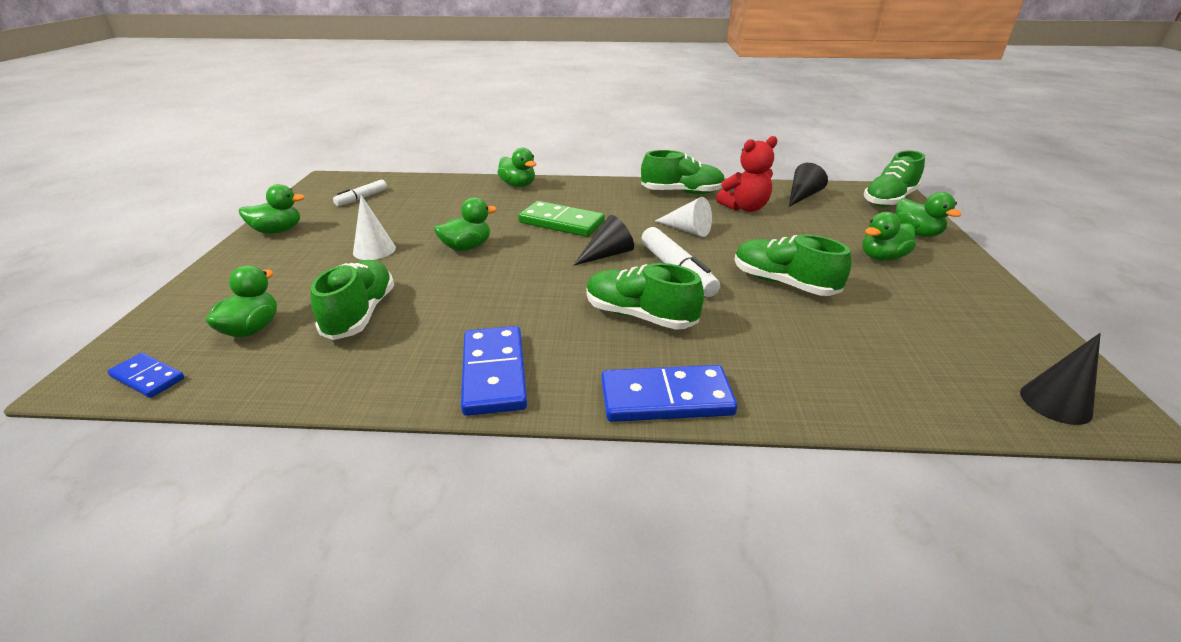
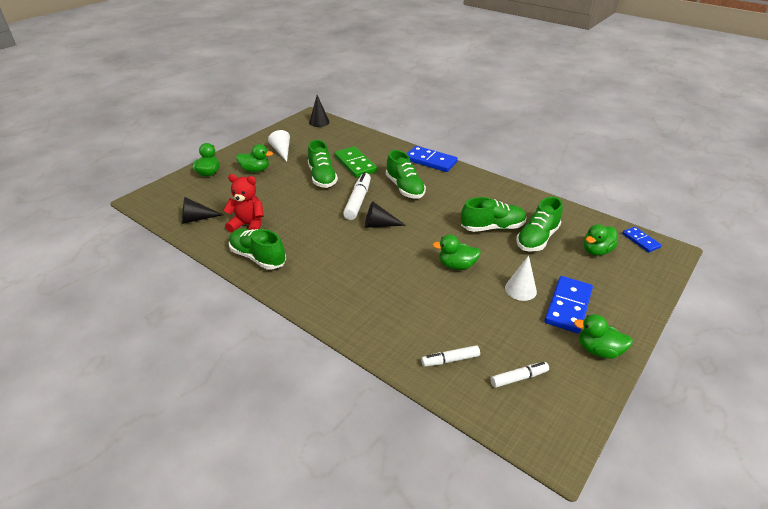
camera: 145 degrees left, 5 degrees up
(428, 191) = (450, 360): none -> white marker
(494, 373) = (485, 189): blue domino -> blue domino (568, 306)
(518, 185) = (363, 330): green duck -> none
(561, 223) = (377, 263): green domino -> green domino (355, 164)
(687, 230) = (311, 223): white cone -> white cone (282, 151)
(889, 199) = (161, 195): green shoe -> green shoe (492, 227)

